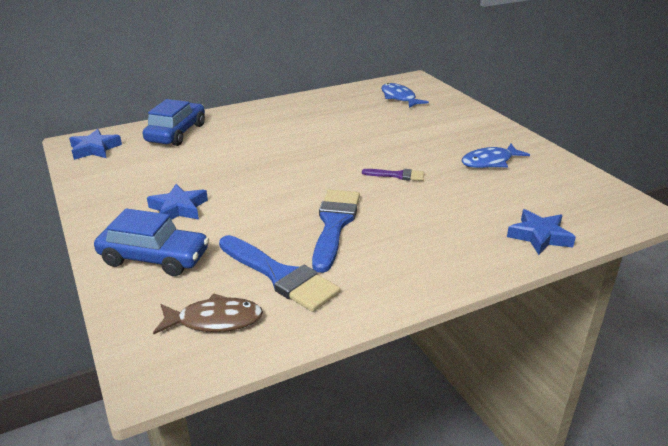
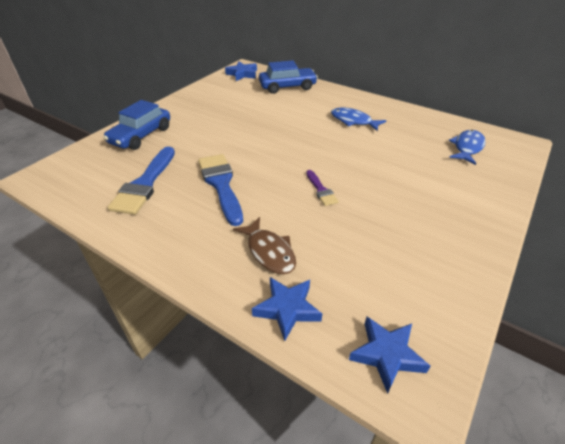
camera: 60 degrees right, 10 degrees up
(154, 258) = (141, 136): blue car -> blue car turned 45 degrees clockwise
(178, 208) = (198, 122): blue star -> blue star (386, 355)
(215, 320) = (89, 178): brown fish -> brown fish (269, 252)
(334, 225) = (221, 184): blue brush -> blue brush turned 90 degrees counterclockwise
(490, 162) = (404, 237): blue fish -> blue fish (353, 121)

